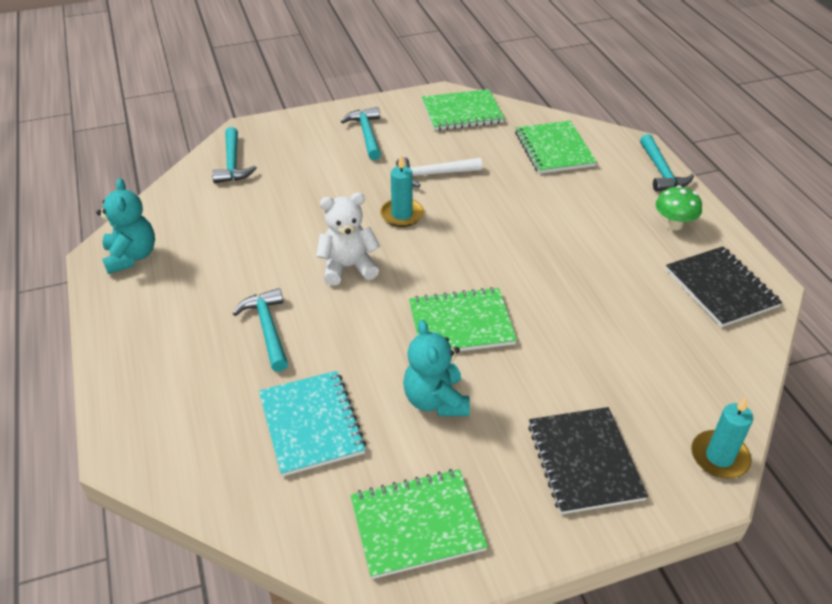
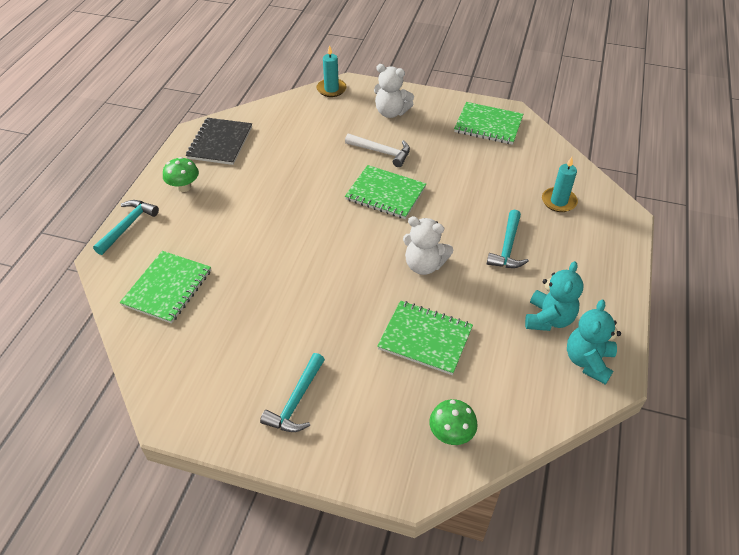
camera: 145 degrees left, 5 degrees up
(233, 163) = (451, 434): turquoise hammer -> green mushroom
(311, 424) = (512, 183): turquoise notebook -> none
(402, 215) = (349, 289): turquoise candle -> turquoise candle (559, 201)
(433, 174) = (287, 315): white hammer -> white hammer (382, 152)
(436, 400) = (437, 164): turquoise teddy bear -> turquoise teddy bear (548, 319)
(462, 112) = (183, 379): green notebook -> green notebook (425, 339)
(584, 461) = (391, 112): black notebook -> white teddy bear

